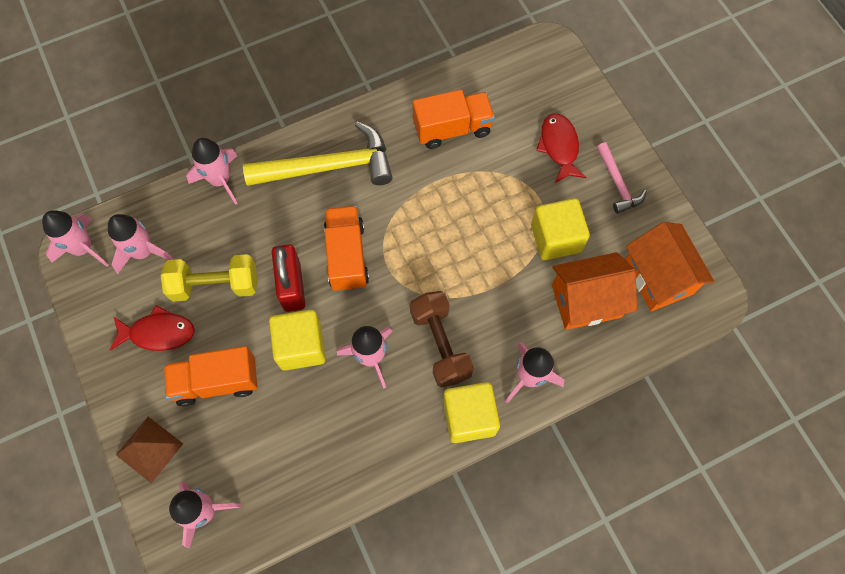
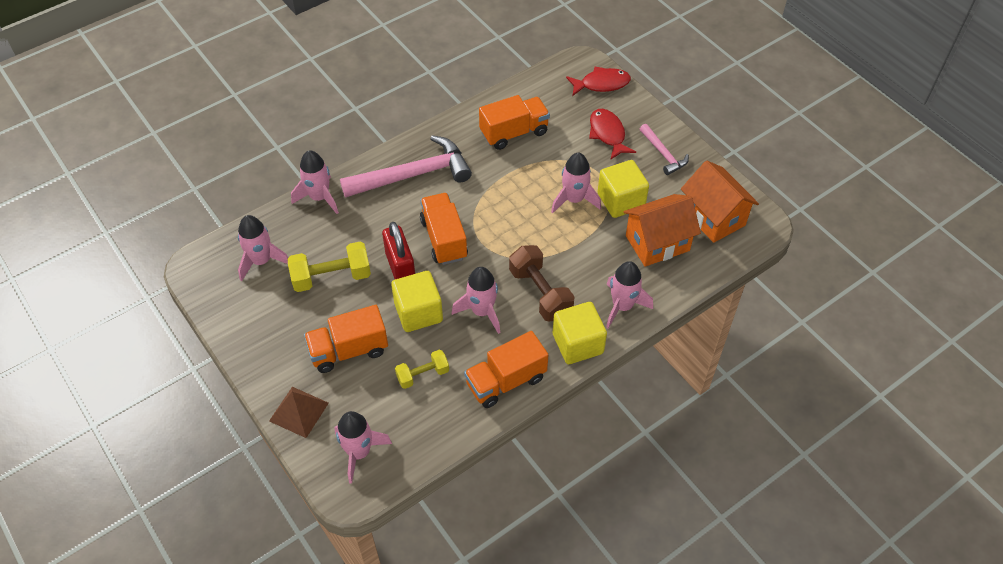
camera: 10 degrees left, 15 degrees down
(83, 248) = (206, 266): pink rocket -> pink rocket (574, 199)
(158, 333) = (288, 321): red fish -> red fish (601, 84)
(290, 426) = (423, 375): none -> yellow dumbbell
(328, 167) = (413, 175): yellow hammer -> pink hammer
(380, 451) = (506, 381): none -> orange truck

